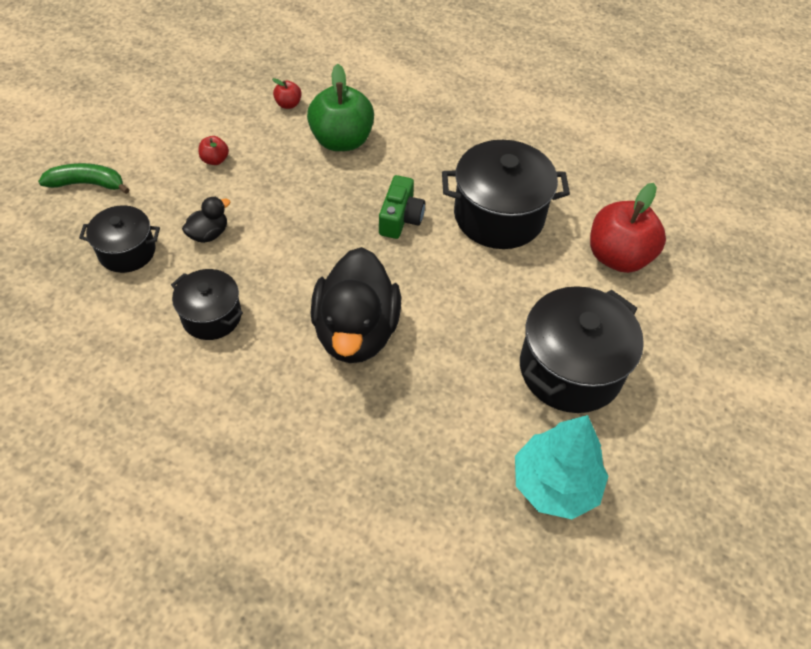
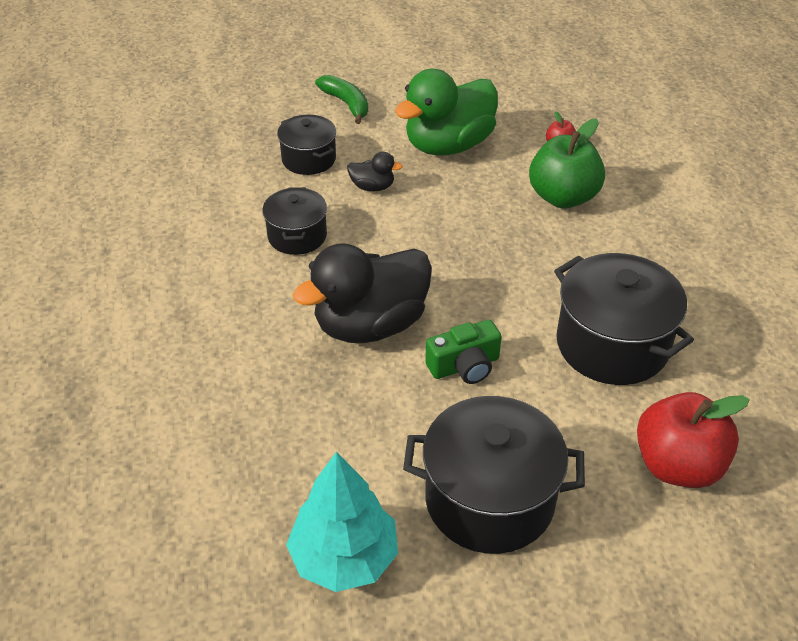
camera: 55 degrees right, 10 degrees down
(215, 160) = (448, 145): red apple -> green duck
(400, 218) = (524, 281): green camera -> green camera (464, 366)

